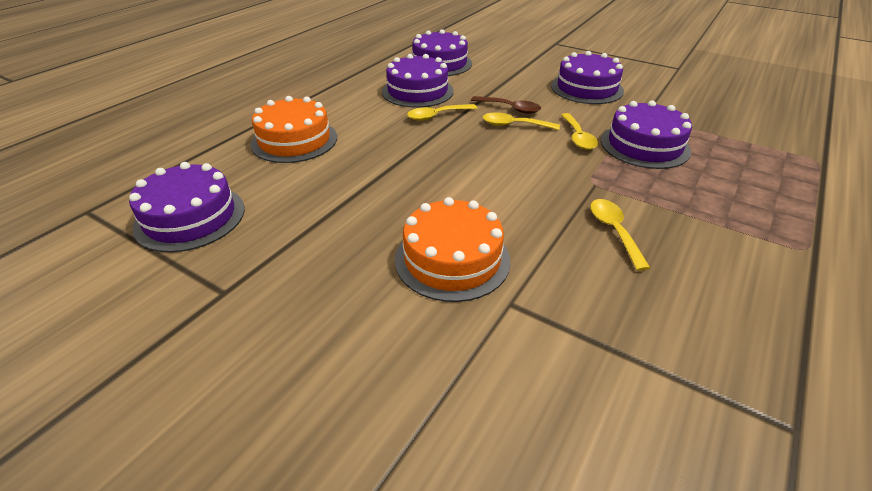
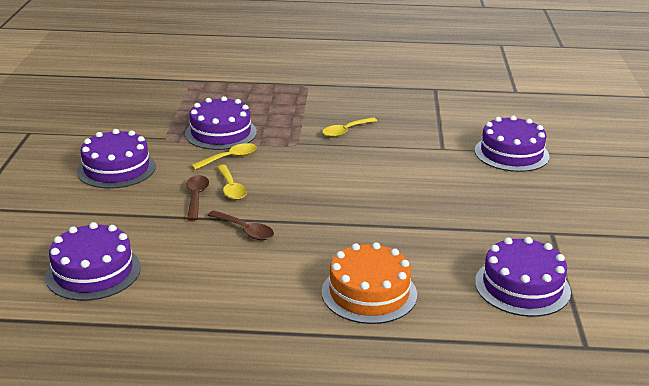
camera: 120 degrees left, 10 degrees down
(417, 91) = (194, 260): purple cake -> purple cake (511, 153)
(437, 116) = (245, 230): yellow spoon -> brown spoon
(452, 259) = (430, 171): orange cake -> none

